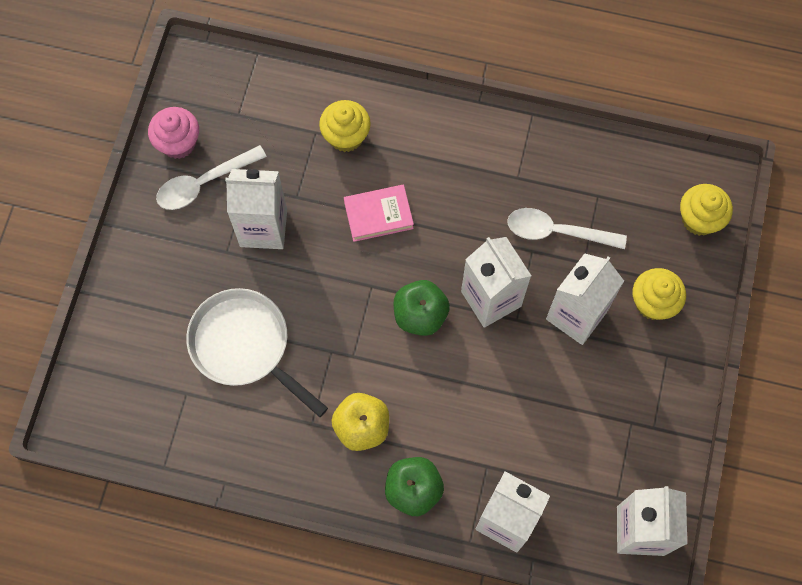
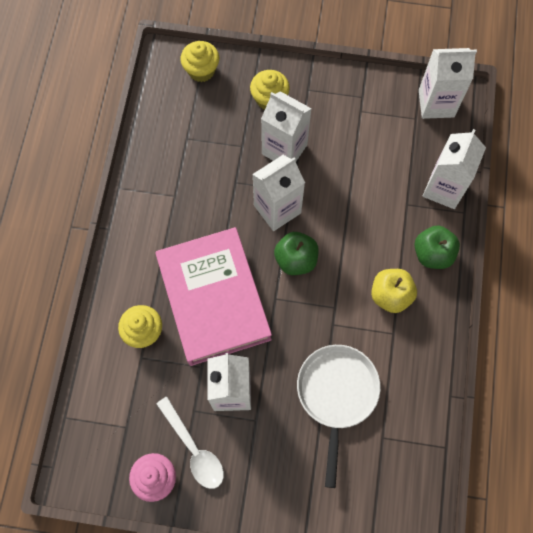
camera: 95 degrees left, 0 degrees up
(245, 346) = (336, 394): white pan -> white pan turned 150 degrees clockwise
(378, 215) = (214, 299): pink book -> pink book, size x2.30
(557, 232) = (218, 165): white spoon -> none

